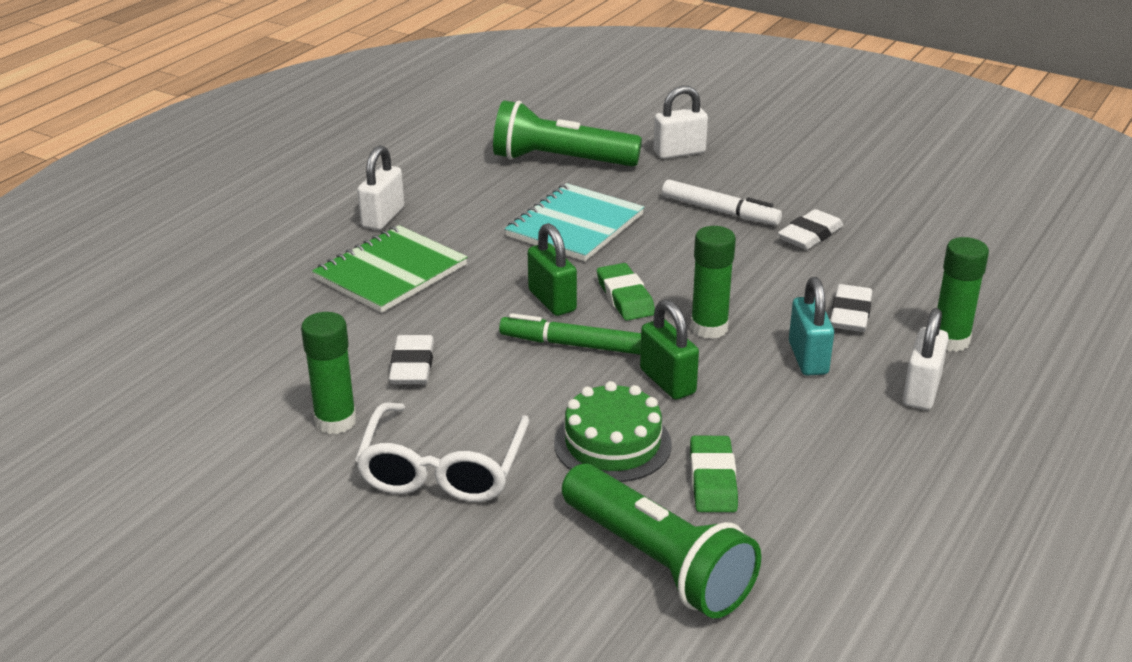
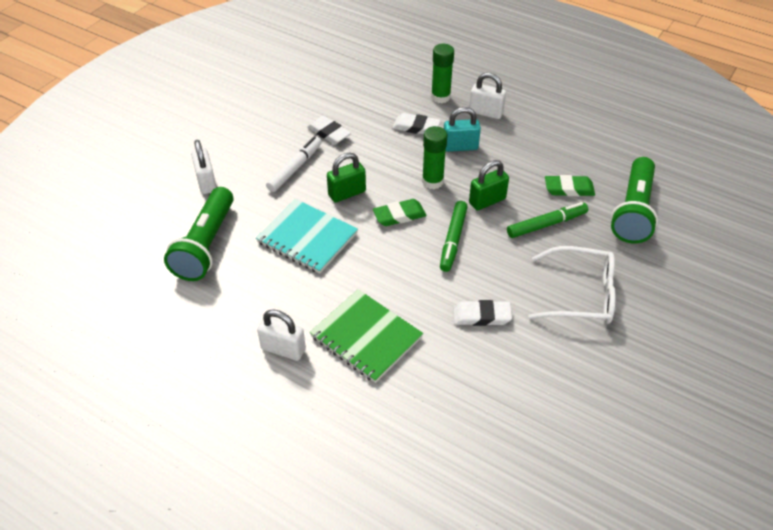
camera: 90 degrees left, 15 degrees up
(335, 421) = (545, 350): green glue stick -> none
(552, 301) = (404, 249): green padlock -> green padlock (347, 193)
(612, 444) = (546, 224): green cake -> green marker
(657, 561) = (633, 211): green flashlight -> green flashlight turned 150 degrees clockwise

